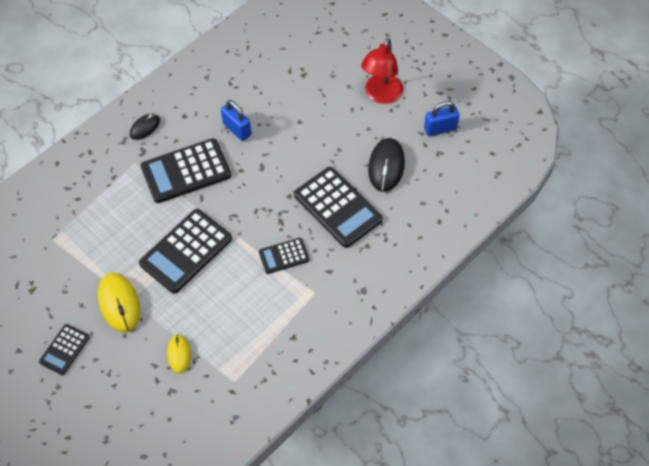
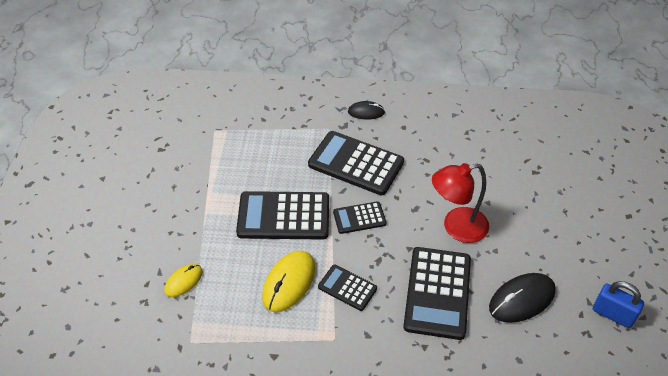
camera: 50 degrees right, 10 degrees down
(64, 349) = (125, 204): black calculator -> black calculator (359, 218)
(119, 303) = (196, 208): yellow mouse -> yellow mouse (289, 282)
(237, 129) = (430, 167): blue padlock -> none
(381, 95) = (586, 241): red lamp -> red lamp (456, 227)

